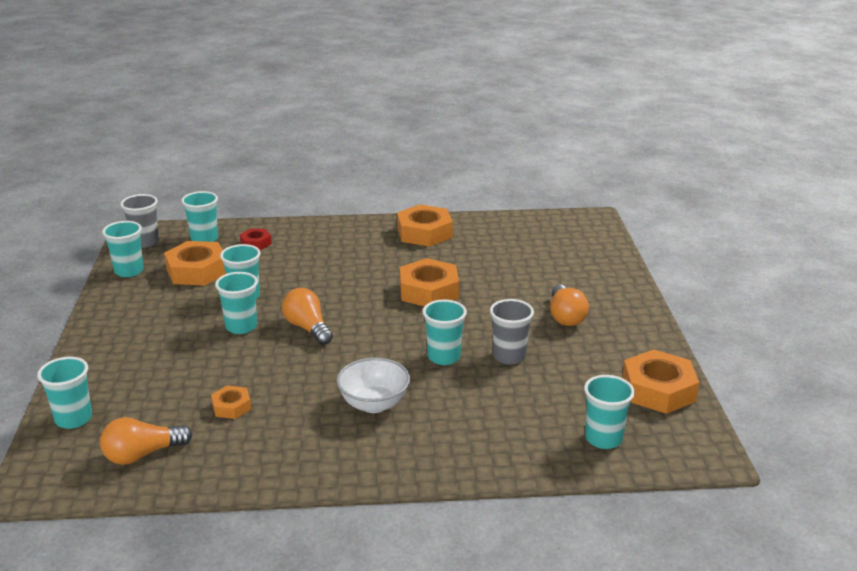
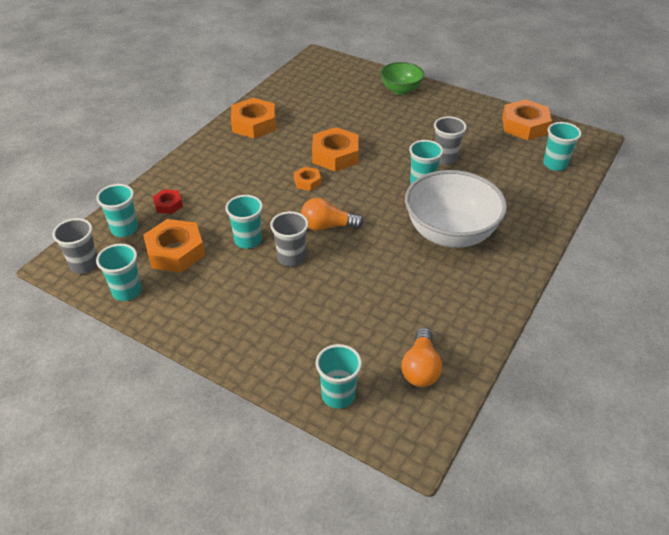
camera: 55 degrees left, 15 degrees up
(231, 406) = (397, 300): orange nut -> orange nut (307, 182)
(241, 327) = (291, 258): turquoise cup -> grey cup
(374, 404) = (450, 233): white bowl -> white bowl, size x1.76
(565, 316) = (421, 119): orange light bulb -> none
(605, 284) = (401, 90): none -> green bowl

